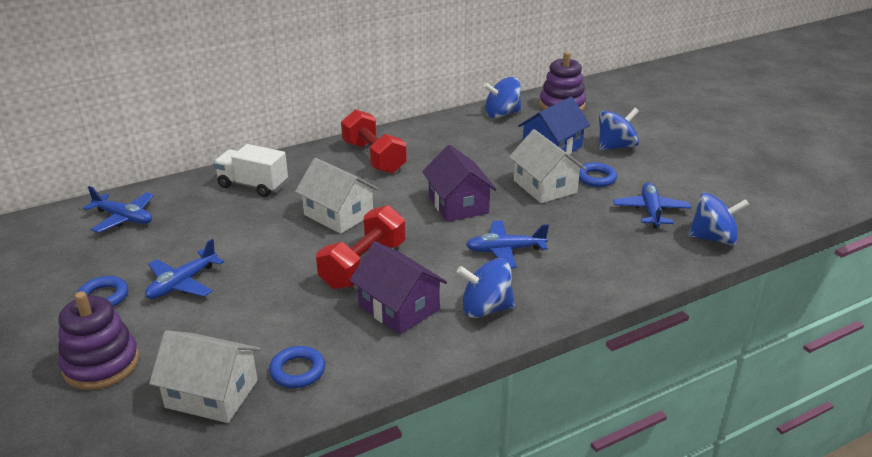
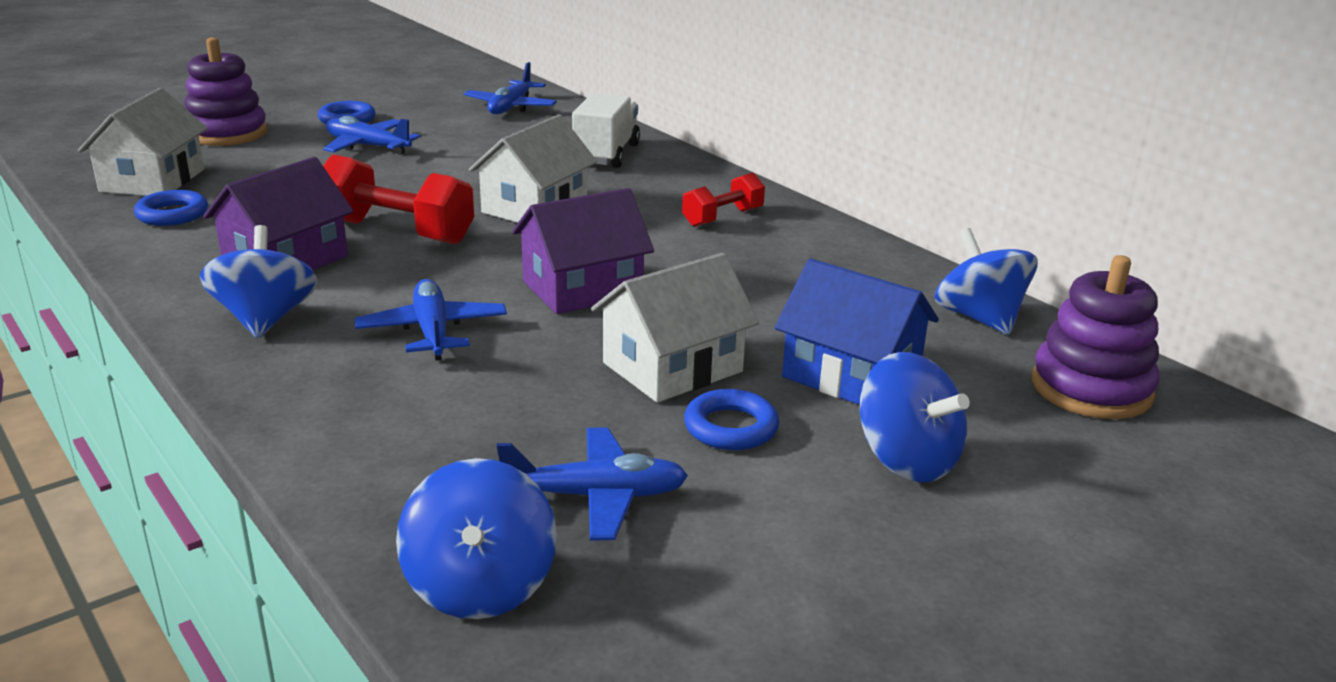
camera: 80 degrees right, 5 degrees down
(374, 158) = (722, 218): red dumbbell -> red dumbbell, size x0.59

